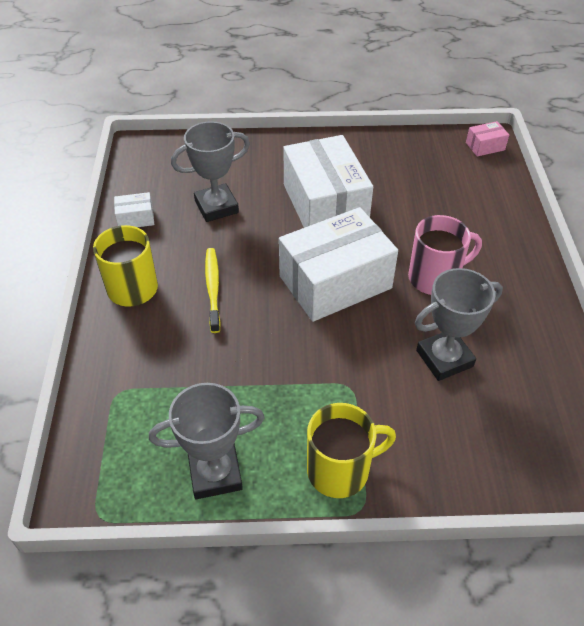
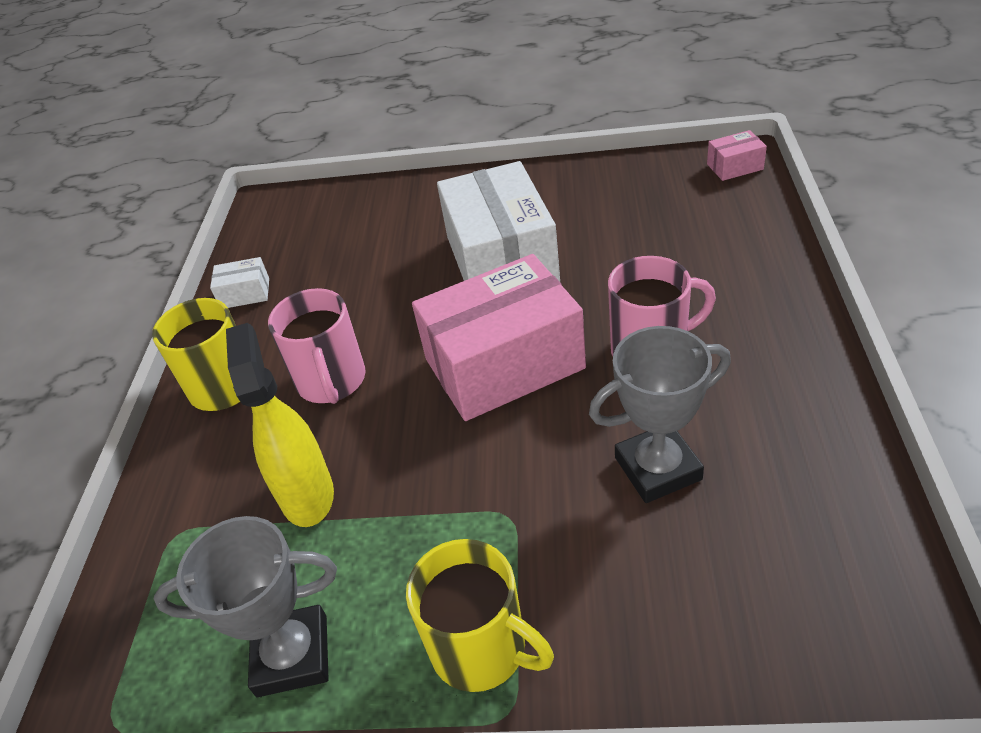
camera: 10 degrees right, 5 degrees down
(208, 368) = (307, 494): none -> yellow spray bottle
(213, 289) = (331, 381): yellow toothbrush -> pink mug
(216, 207) = (353, 272): grey trophy -> none
(335, 282) = (504, 363): white box -> pink box
(340, 470) = (481, 648): yellow mug -> yellow mug turned 45 degrees clockwise

